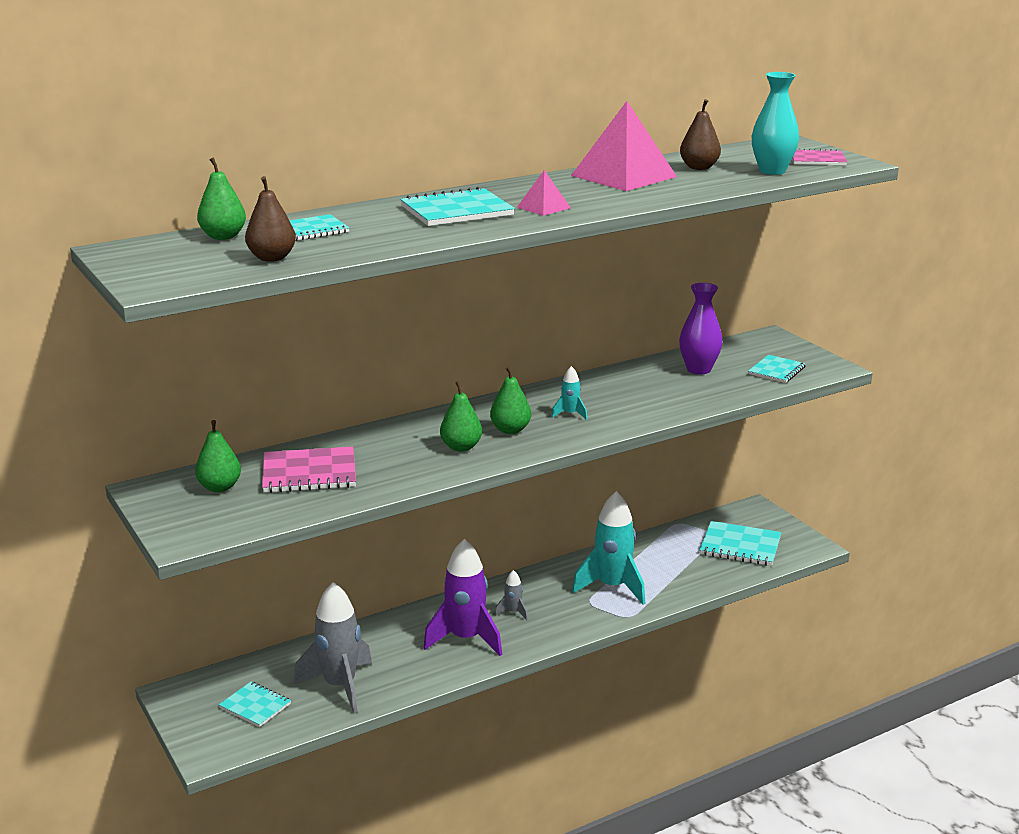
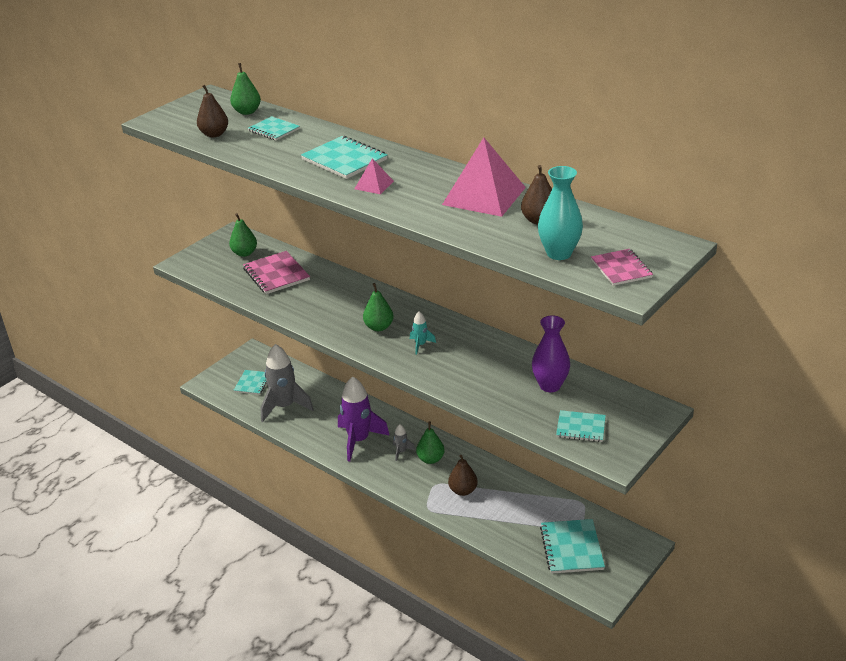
camera: 70 degrees right, 10 degrees up
(461, 447) = (341, 315): green pear -> green pear (430, 459)
(612, 587) = (463, 490): turquoise rocket -> brown pear

